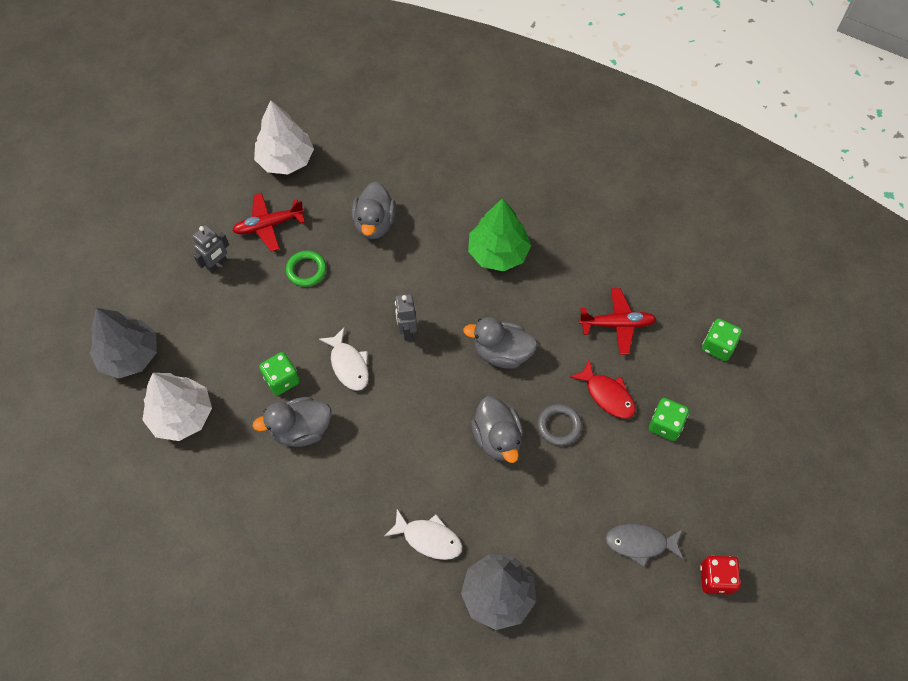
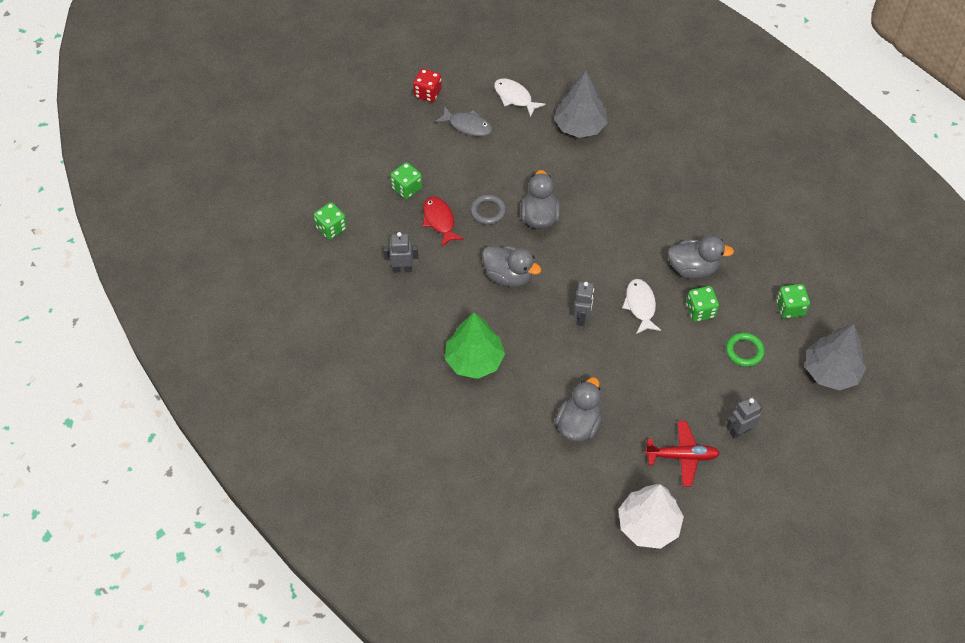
camera: 160 degrees left, 5 degrees down
(182, 415) = (790, 308): white tree -> green dice
(306, 270) = (656, 399): green ring -> green ring (744, 351)
(429, 538) = (616, 170): white fish -> white fish (514, 97)
(617, 324) = (402, 269): red plane -> grey robot

